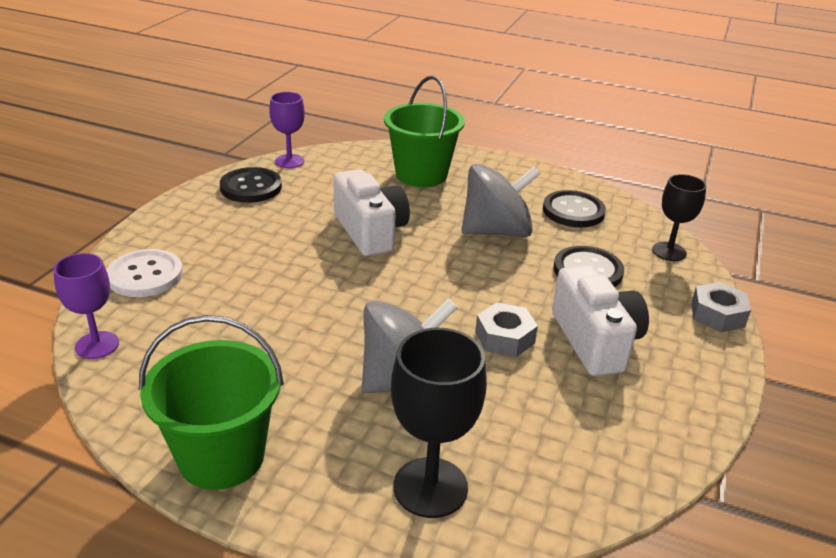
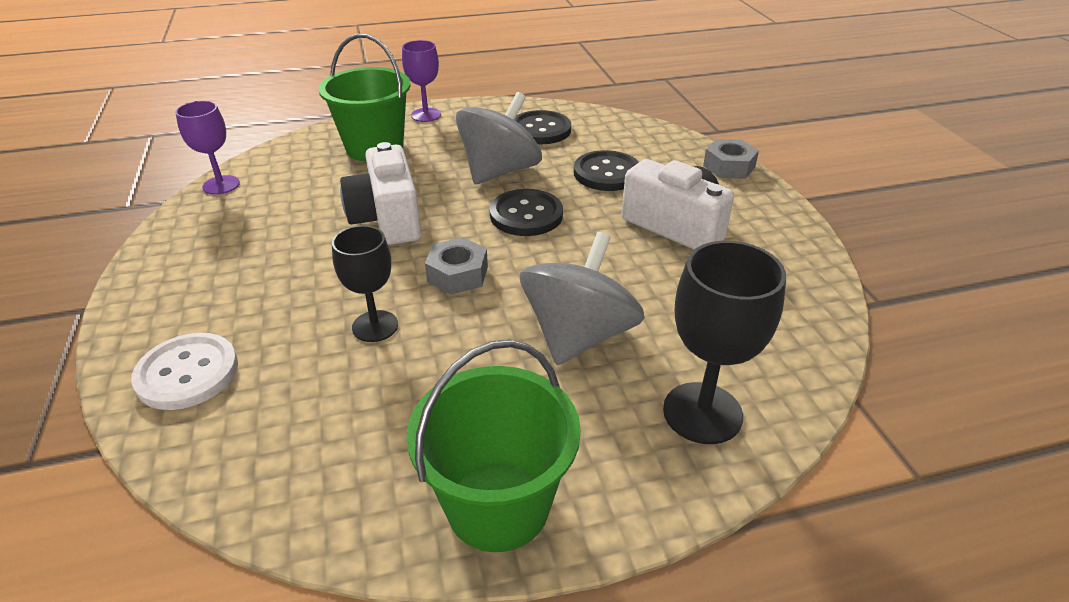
camera: 35 degrees left, 5 degrees up
(97, 345) = (217, 479): purple goblet -> purple goblet (426, 115)
(251, 187) = (207, 227): black button -> black button (526, 215)
(370, 232) = (387, 219): white camera -> white camera turned 135 degrees counterclockwise
(505, 337) = (610, 256): grey nut -> grey nut (457, 274)
(669, 251) = (644, 133): black goblet -> black goblet (375, 326)

